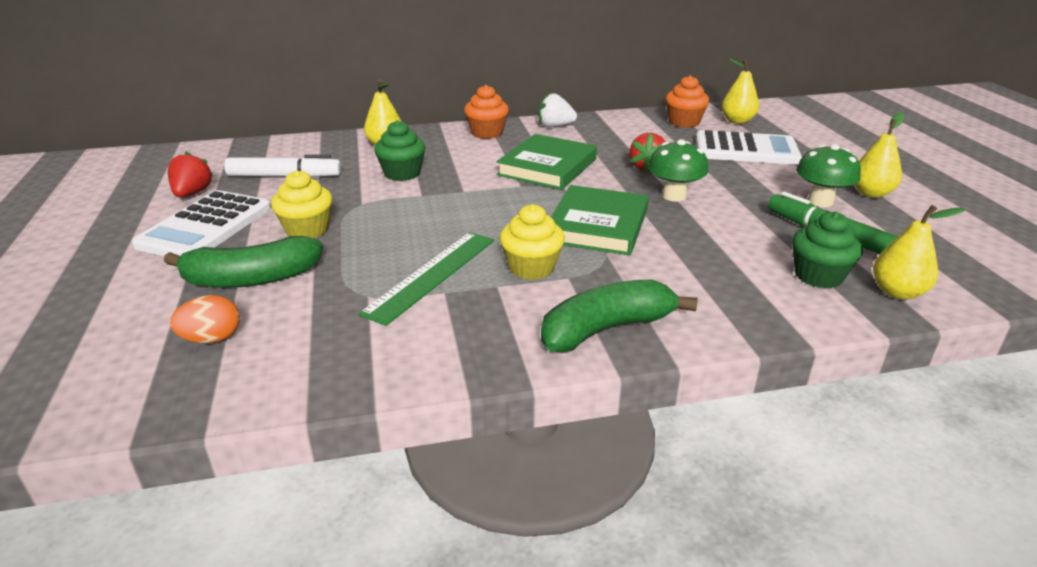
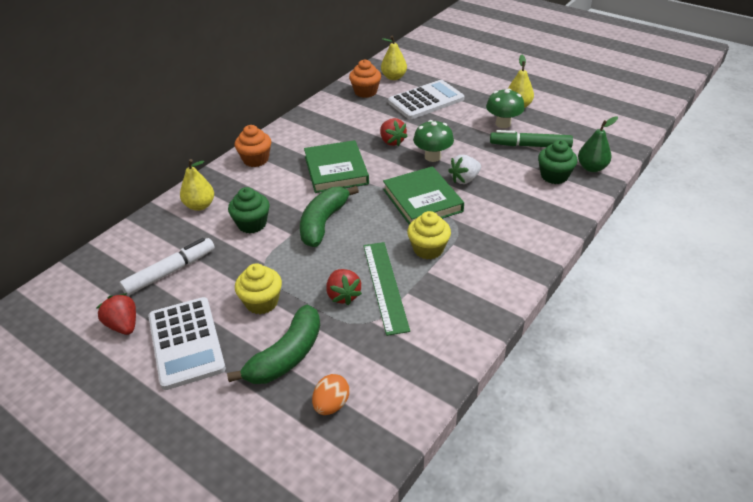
camera: 40 degrees left, 10 degrees up
(380, 261) = (343, 295): none -> red strawberry
(555, 126) = (292, 132): white strawberry -> white strawberry (464, 179)
(606, 329) = (509, 264): green banana -> green banana (323, 223)
(897, 292) = (591, 168): yellow pear -> green pear

